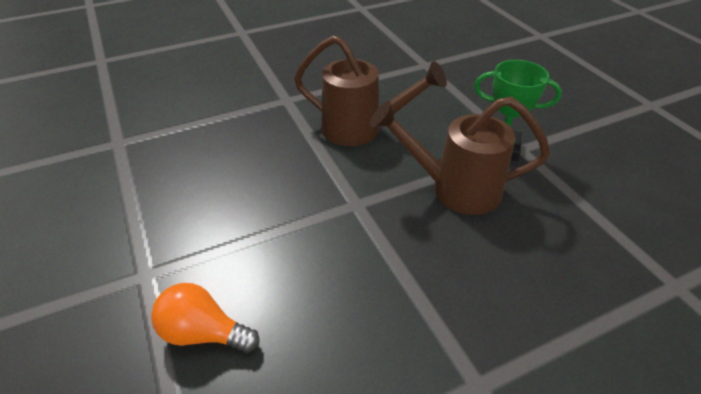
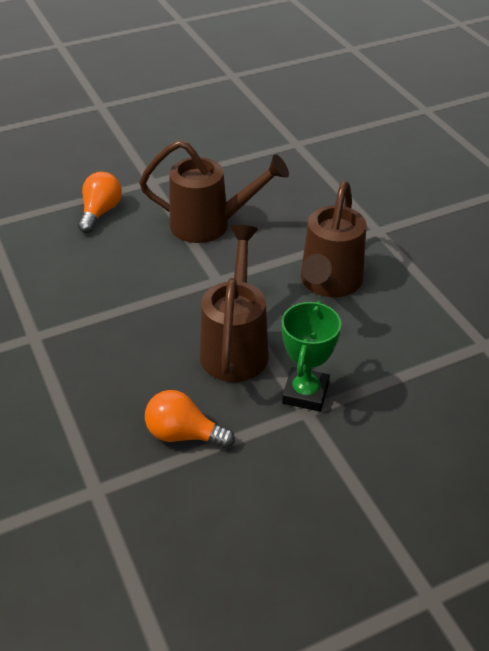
camera: 90 degrees right, 0 degrees up
(258, 211) = (210, 225): none -> brown watering can
(578, 223) = (184, 434): none -> orange light bulb

